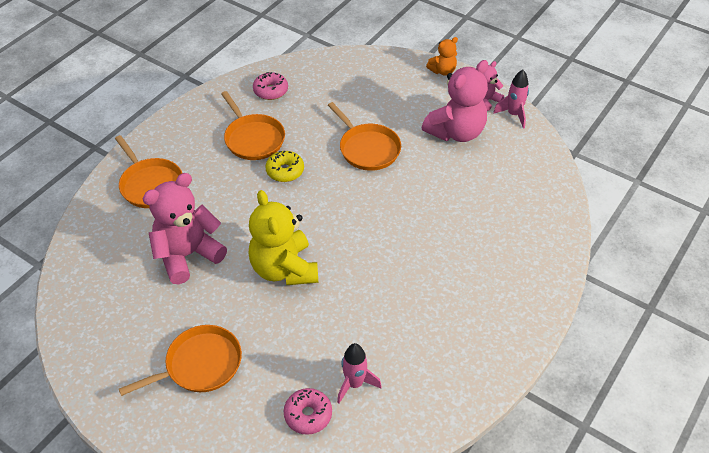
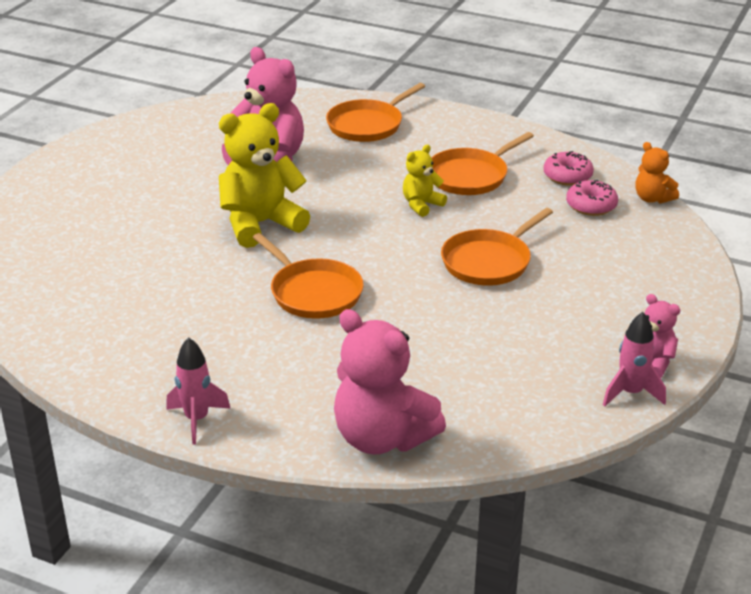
camera: 80 degrees right, 15 degrees down
(200, 365) = (122, 191): orange pan -> orange pan (313, 293)
(285, 171) = (421, 205): yellow donut -> yellow teddy bear
(308, 415) = (59, 263): pink donut -> pink donut (591, 206)
(354, 384) = (99, 289): pink rocket -> pink rocket (197, 420)
(442, 71) = (699, 314): orange teddy bear -> orange teddy bear (652, 198)
(456, 132) = (560, 336): pink teddy bear -> pink teddy bear (382, 438)

